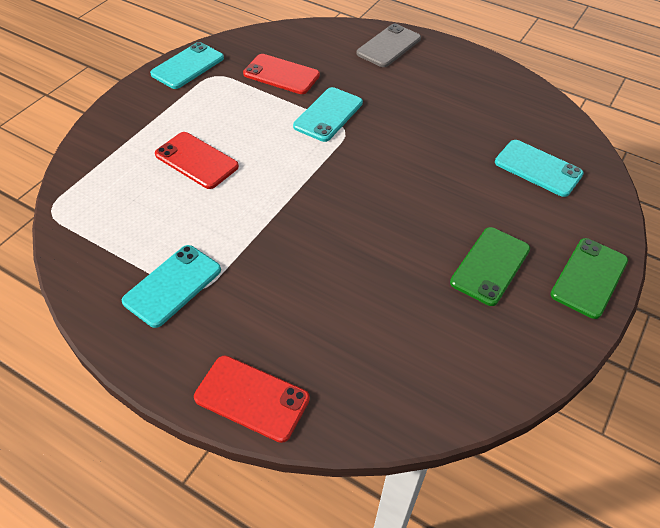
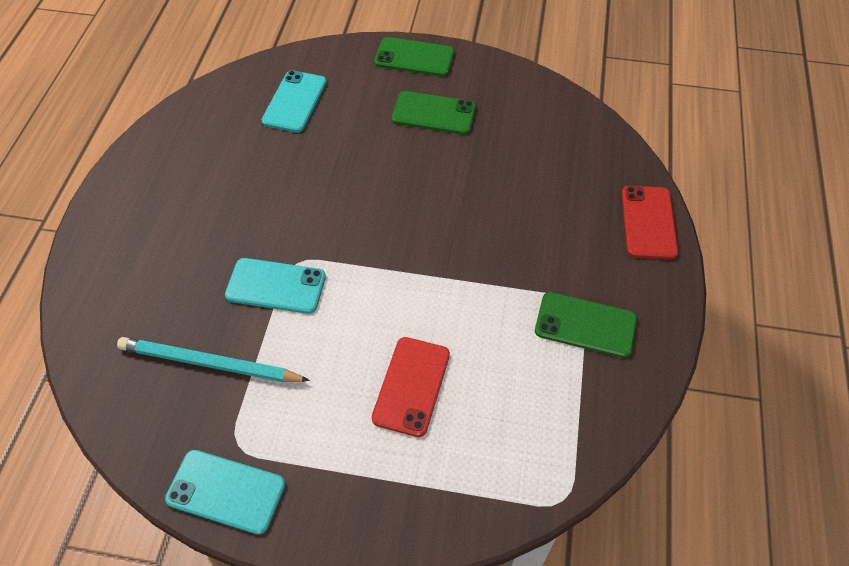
camera: 110 degrees left, 5 degrees up
(173, 285) = (585, 325): turquoise phone -> green phone
(281, 74) = (210, 364): red phone -> turquoise pencil
(389, 46) = (110, 267): grey phone -> none

